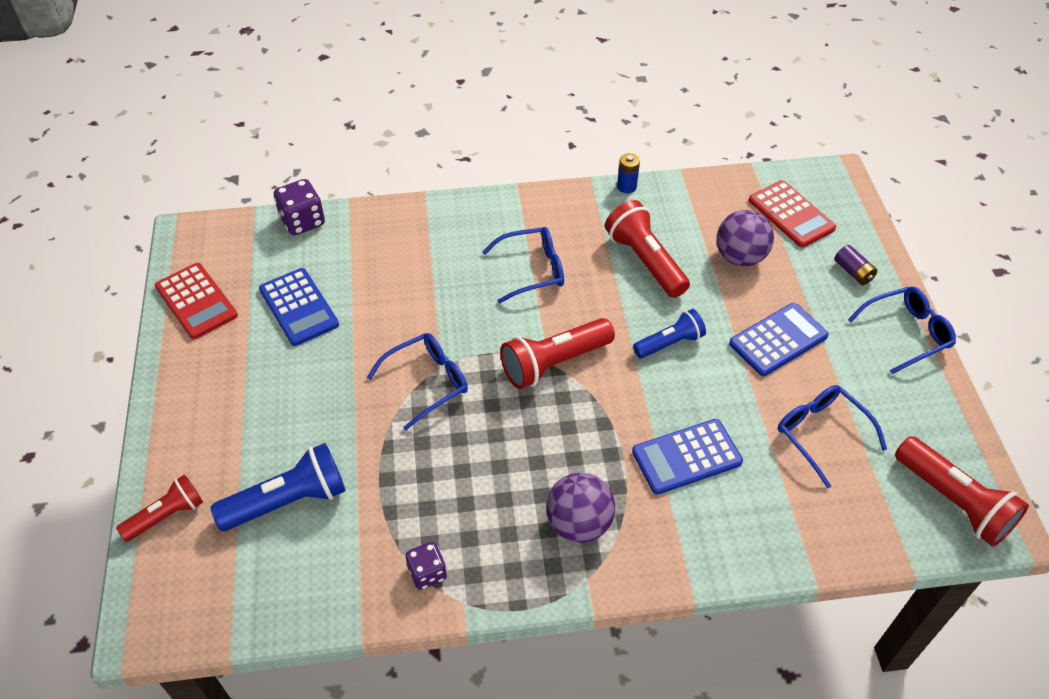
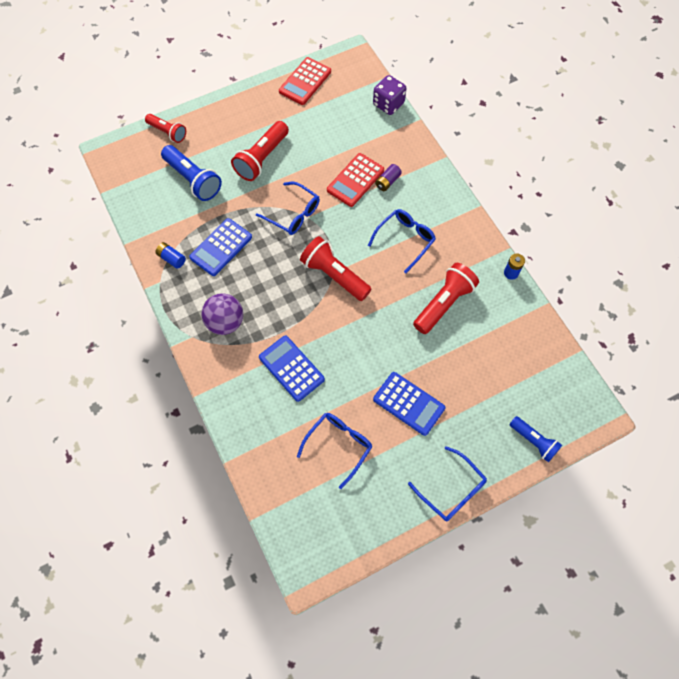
camera: 70 degrees right, 15 degrees up
(299, 307) = (321, 130): blue calculator -> blue calculator (221, 247)
(427, 573) = (171, 258): purple dice -> blue battery
(533, 270) = (405, 240): blue glasses -> blue glasses turned 105 degrees counterclockwise
(669, 343) = (377, 337): blue flashlight -> blue flashlight (533, 441)
(740, 257) = (476, 363): purple ball -> none
(791, 214) = (537, 389): red calculator -> red calculator (355, 180)
(853, 272) = (497, 443): purple battery -> purple battery (387, 182)
(953, 501) = (314, 538): red flashlight -> red flashlight (262, 158)

